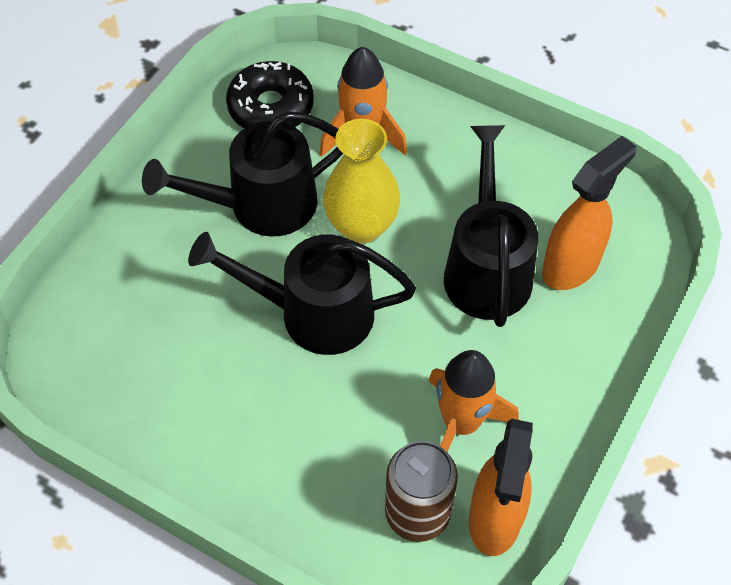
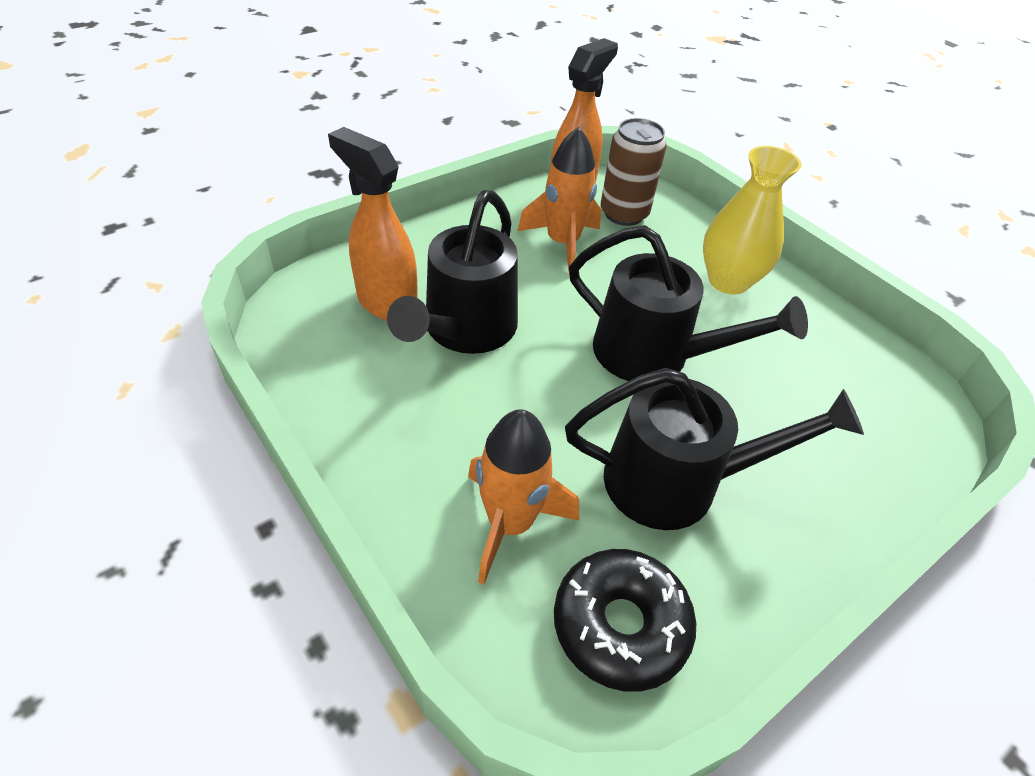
camera: 160 degrees left, 10 degrees down
(361, 226) = (568, 414): yellow vase -> yellow vase (728, 281)
(571, 266) = (386, 303): orange spray bottle -> orange spray bottle turned 60 degrees clockwise

